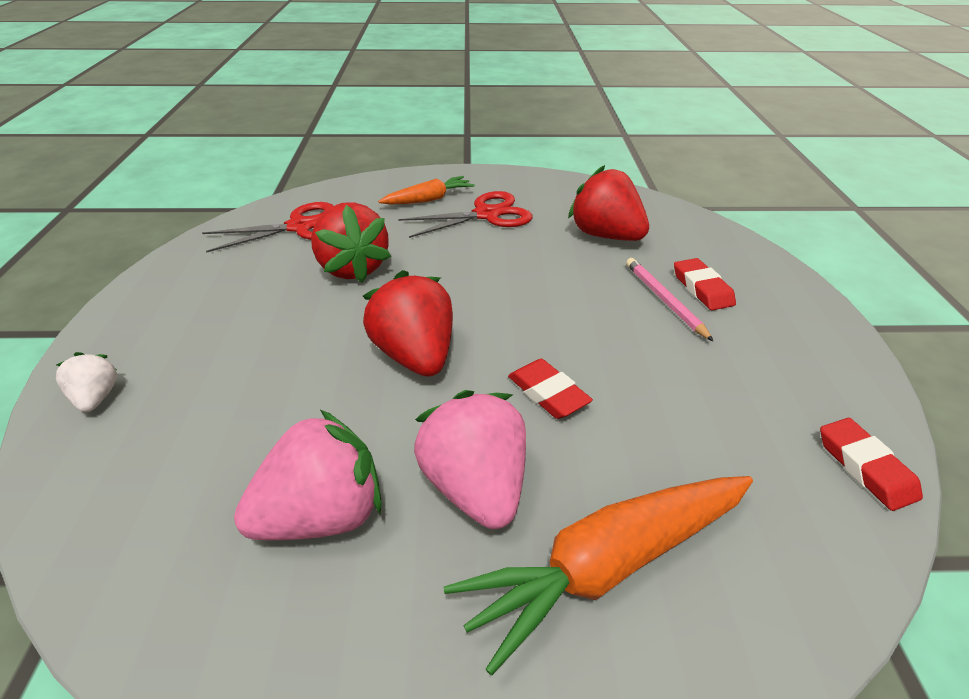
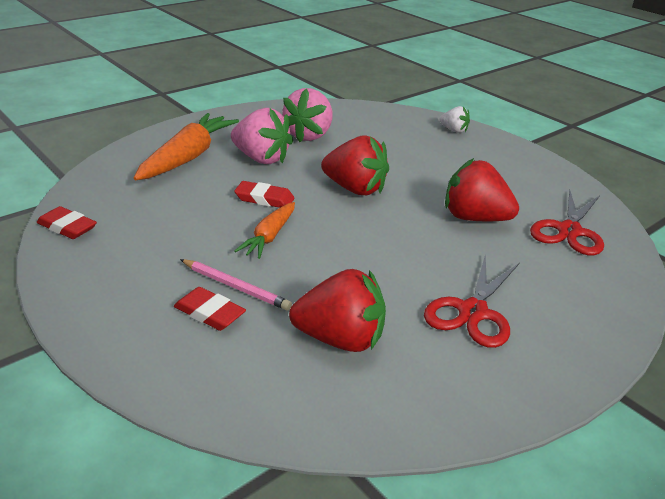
camera: 140 degrees right, 5 degrees down
(428, 199) = (547, 305): orange carrot -> orange carrot (269, 236)

